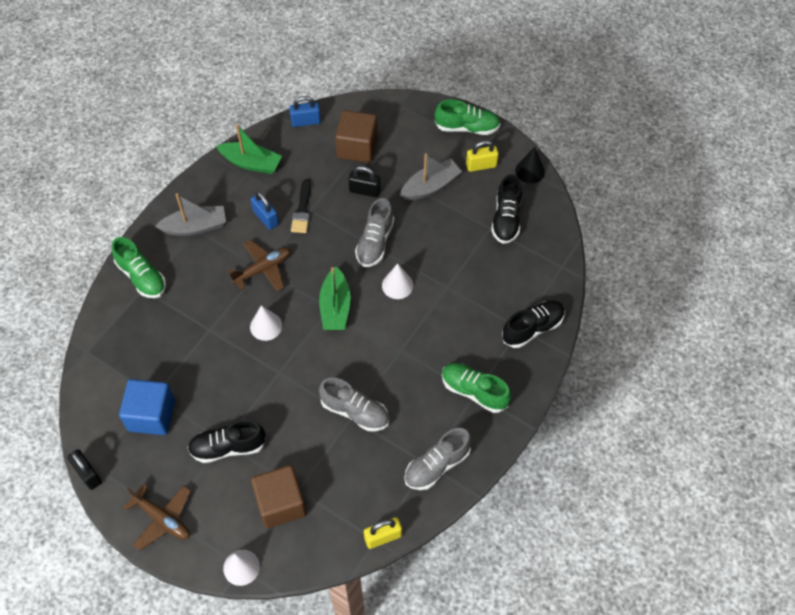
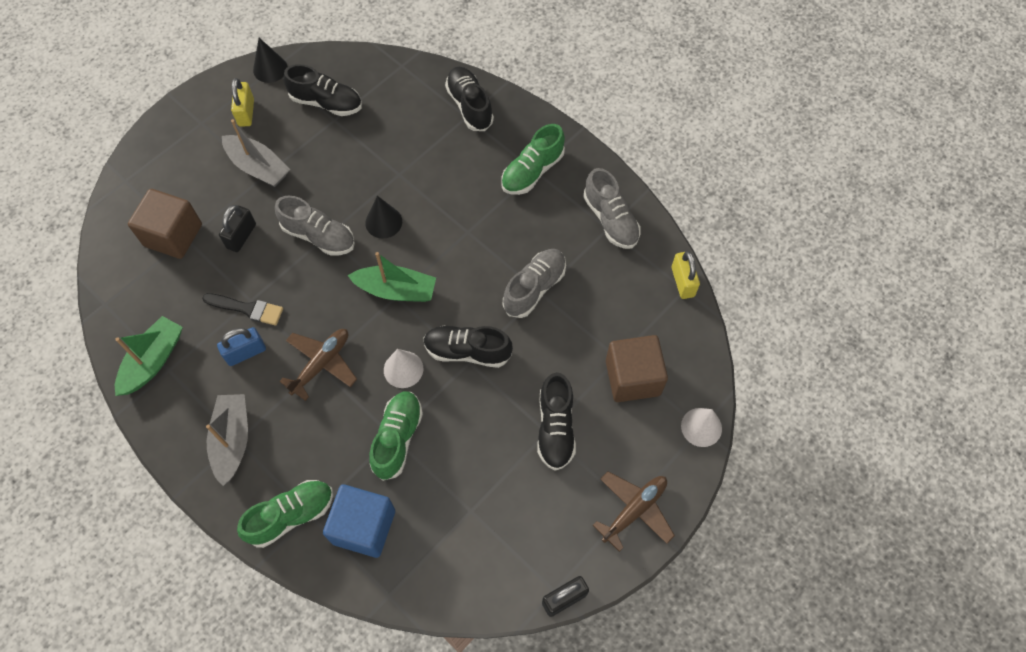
camera: 80 degrees left, 5 degrees up
(151, 415) = (497, 515): blue cube -> blue cube (364, 527)
(263, 269) = (321, 364): brown plane -> brown plane turned 60 degrees clockwise
(288, 369) = (467, 351): none -> black shoe
(306, 121) = (110, 288): blue padlock -> none
(397, 285) = (383, 222): white cone -> black cone
(430, 186) = (258, 167): grey boat -> grey boat turned 150 degrees clockwise
(467, 127) = (187, 116): green shoe -> green shoe (397, 438)

